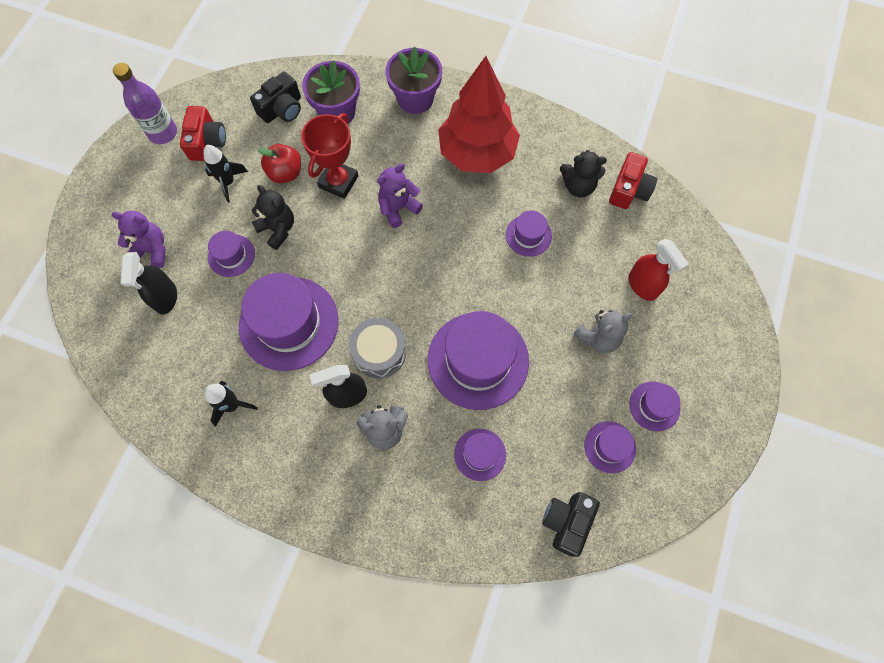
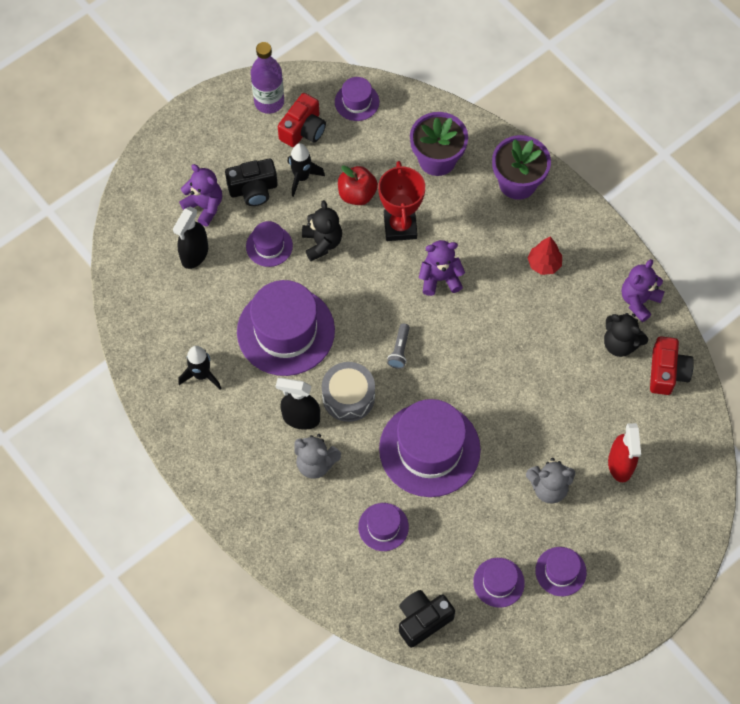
camera: 30 degrees right, 5 degrees down
(282, 109) = (388, 131): black camera -> black camera (253, 189)
(338, 181) = (400, 226): red trophy -> red trophy turned 60 degrees counterclockwise
(400, 287) = (399, 350): none -> grey flashlight
(477, 153) = (544, 264): red tree -> red tree, size x0.42
(528, 235) = (543, 365): purple hat -> purple hat (357, 102)
(570, 144) = (639, 301): none -> purple teddy bear
(629, 190) = (667, 372): red camera -> red camera turned 45 degrees counterclockwise

